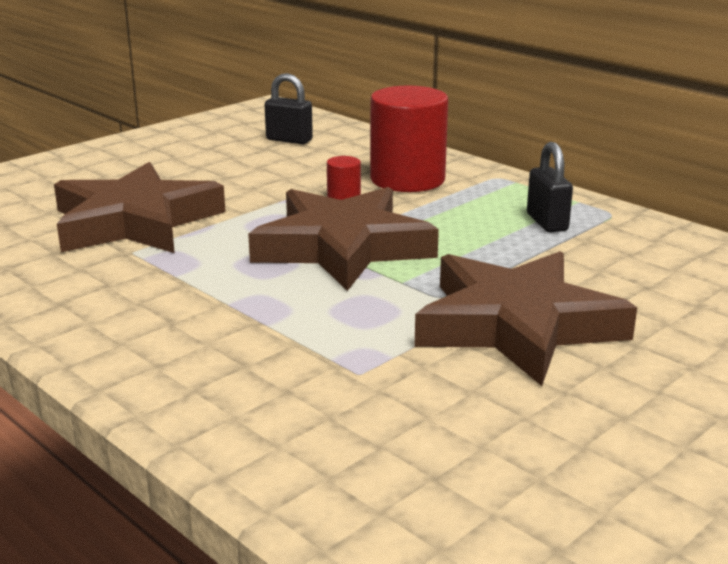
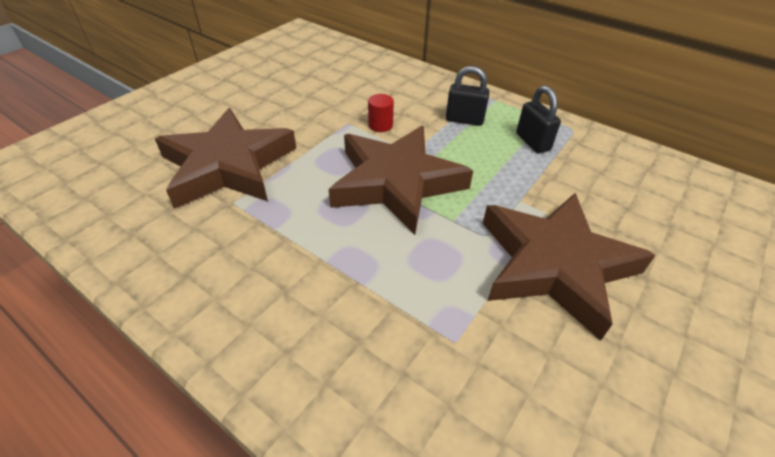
camera: 10 degrees left, 20 degrees up
(289, 140) = (323, 65): black padlock -> black padlock (464, 120)
(407, 179) = (420, 102): red cylinder -> none

